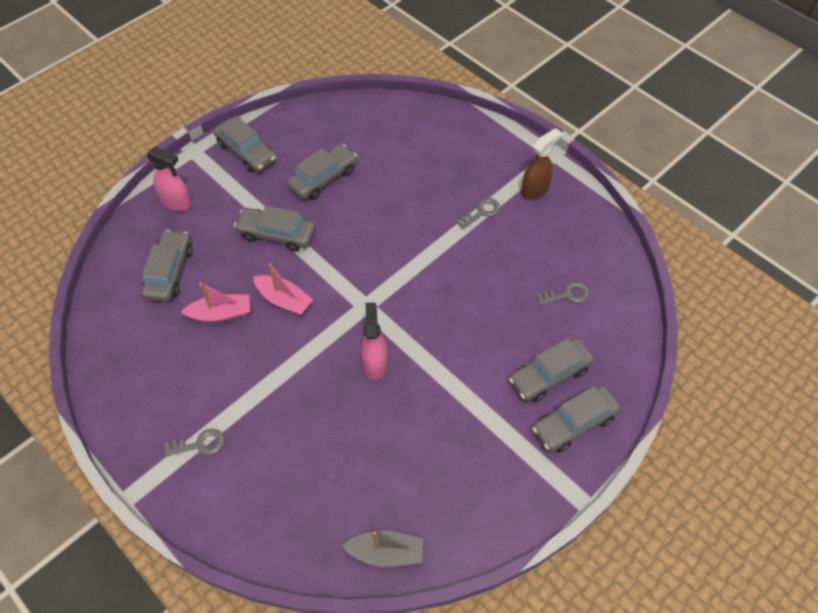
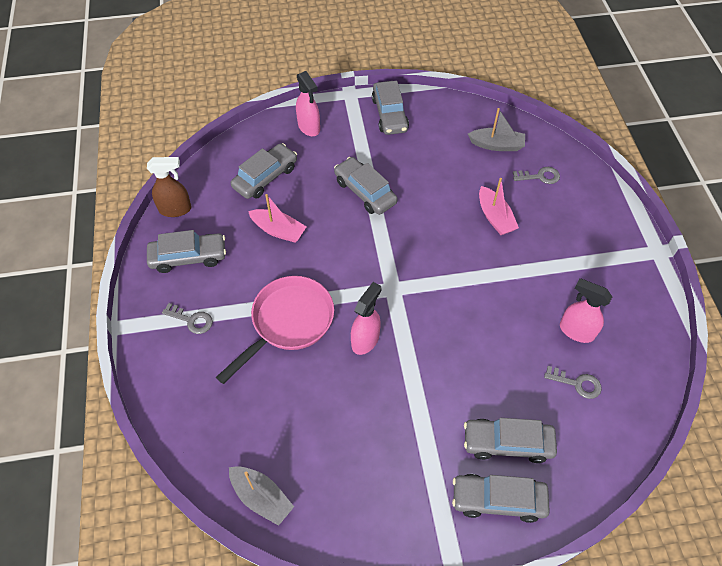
camera: 35 degrees right, 0 degrees up
(284, 300) = (332, 247): pink boat -> pink boat (495, 217)
(294, 390) = (288, 323): none -> pink pan
(323, 178) = (435, 166): grey car -> grey car (188, 257)
(363, 131) = (496, 145): none -> grey boat
(481, 212) = (550, 267): grey key -> grey key (539, 176)
(535, 190) = (616, 274): brown spray bottle -> brown spray bottle (176, 209)
(537, 253) = (576, 331): none -> pink spray bottle

